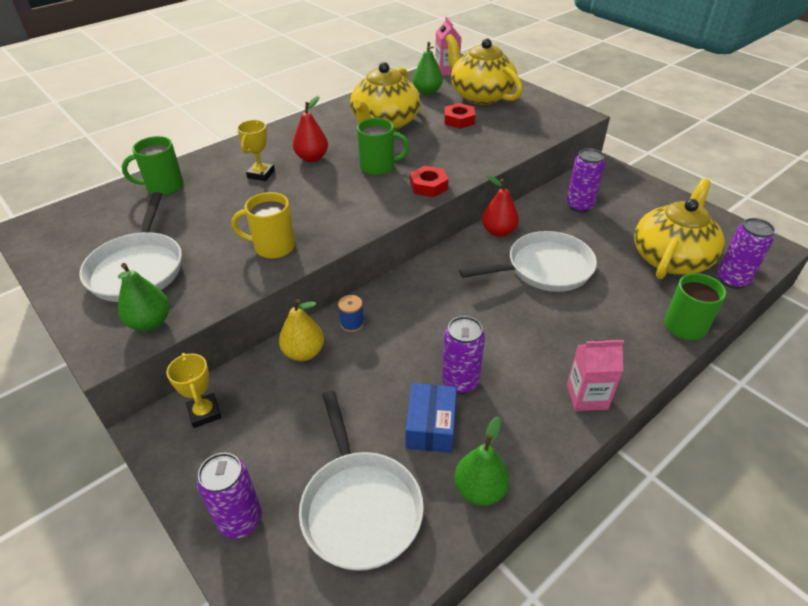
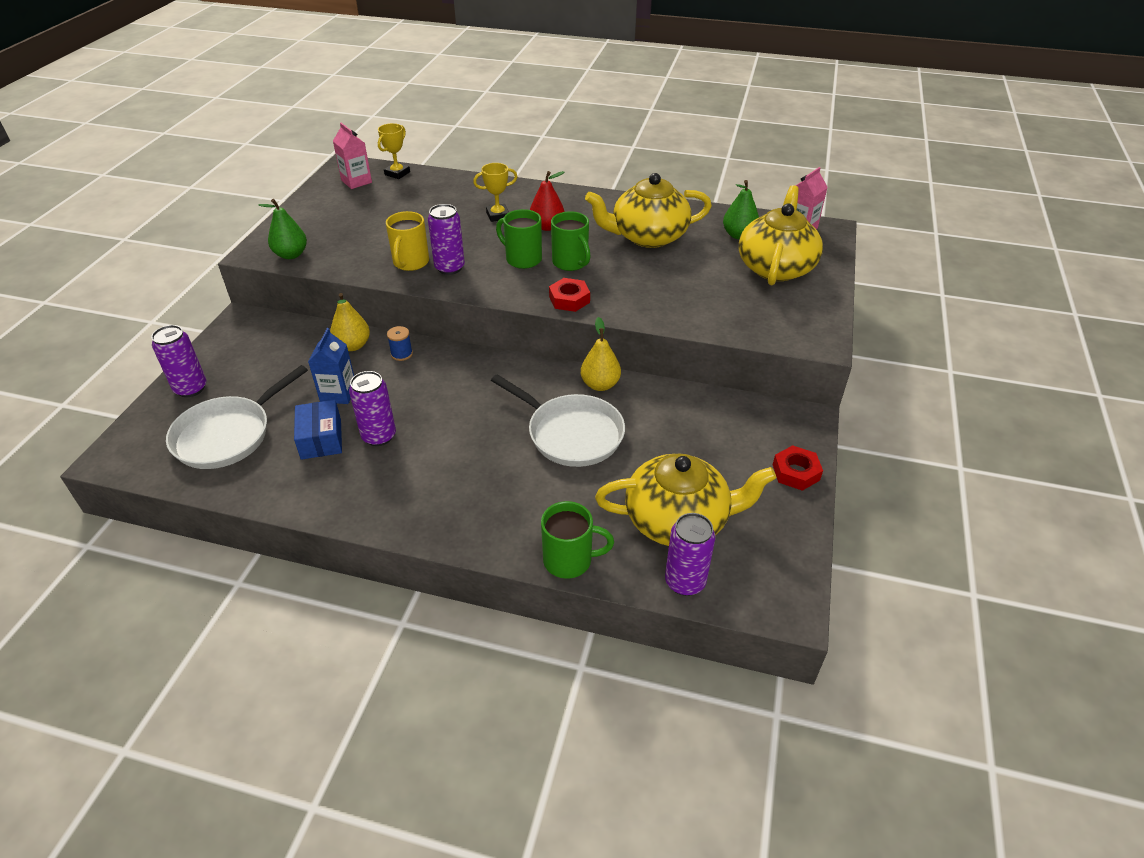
camera: 55 degrees right, 0 degrees up
(138, 268) = (339, 223): white pan -> none
(163, 187) = (439, 186): green mug -> green mug (522, 259)
(204, 413) = (267, 331): yellow trophy -> yellow trophy (397, 173)
(273, 247) = (410, 263): yellow mug -> yellow mug turned 135 degrees counterclockwise
(371, 389) = (338, 393): none -> blue carton
(431, 426) = (321, 439): blue box -> blue box turned 75 degrees counterclockwise
(459, 120) = (707, 273): red nut -> red nut (795, 472)
(479, 490) = (274, 488): green pear -> none
(498, 232) = (600, 384): red pear -> yellow pear
(579, 206) = (704, 423): purple can -> purple can (449, 268)
(587, 397) = (414, 517): pink carton -> pink carton (356, 181)

